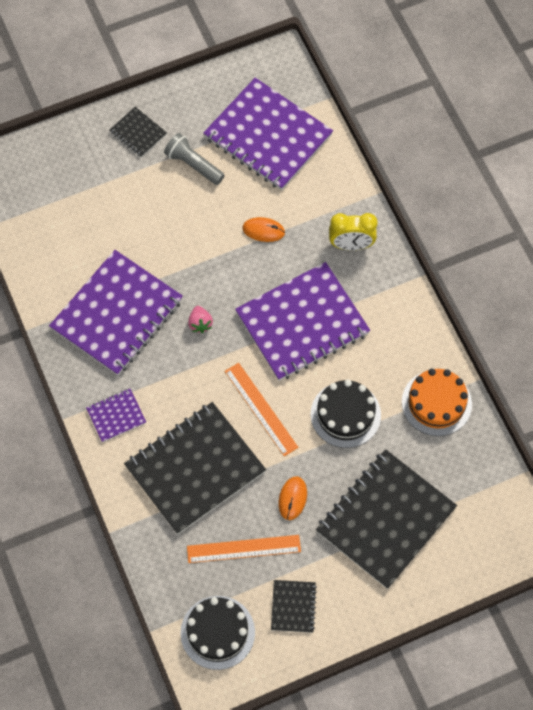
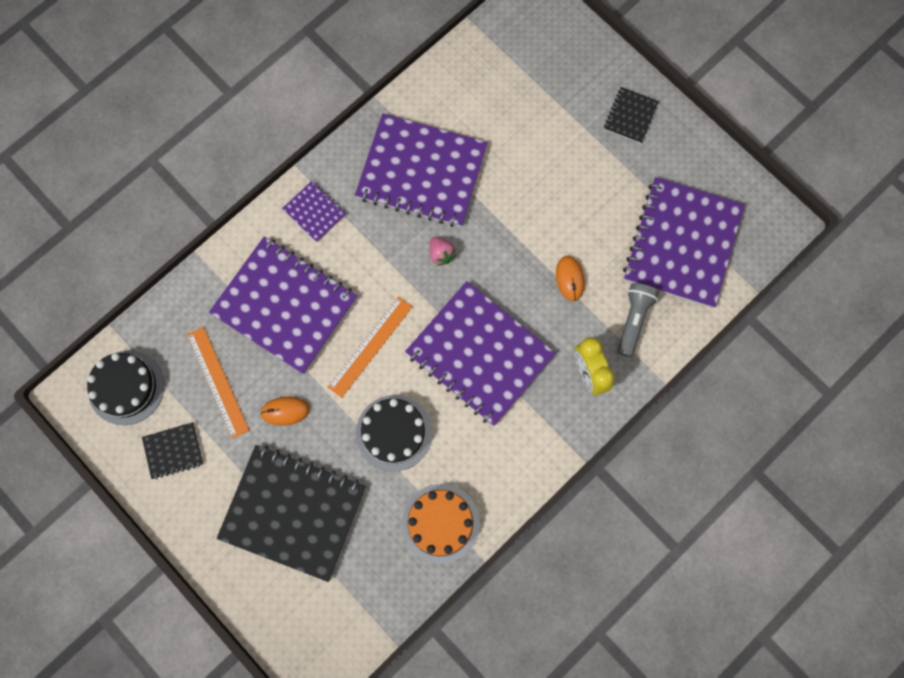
camera: 70 degrees right, 10 degrees up
(193, 165) = (617, 182): grey flashlight -> grey flashlight (633, 320)
(195, 469) = (284, 306): black notebook -> purple notebook
(200, 323) = (441, 254): pink strawberry -> pink strawberry turned 90 degrees counterclockwise

